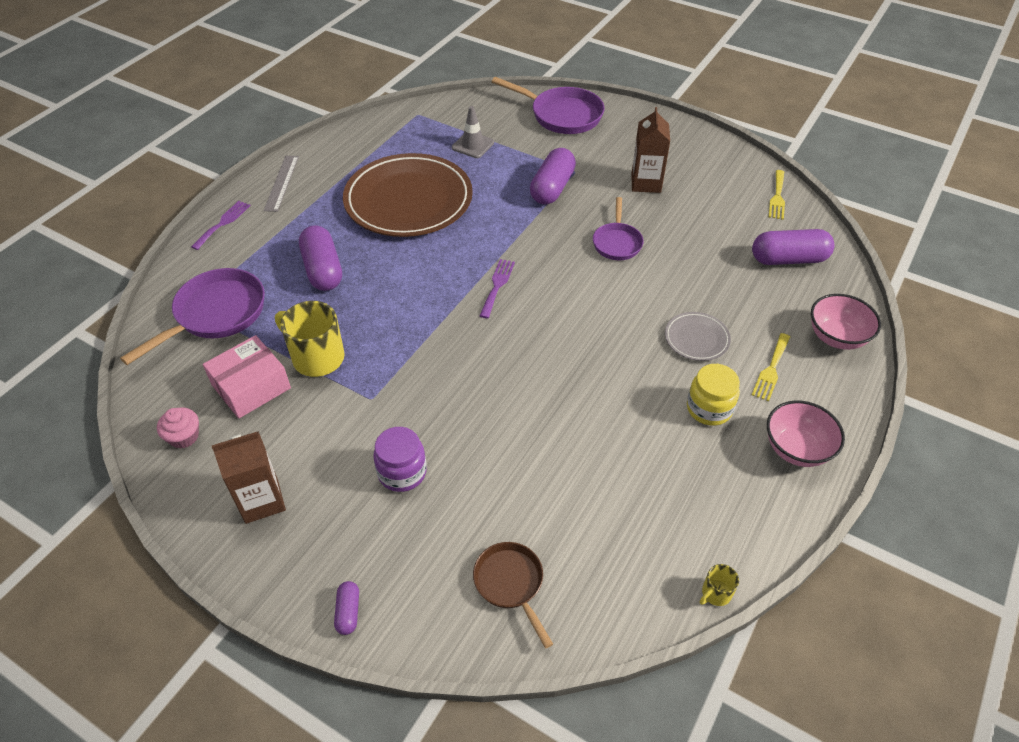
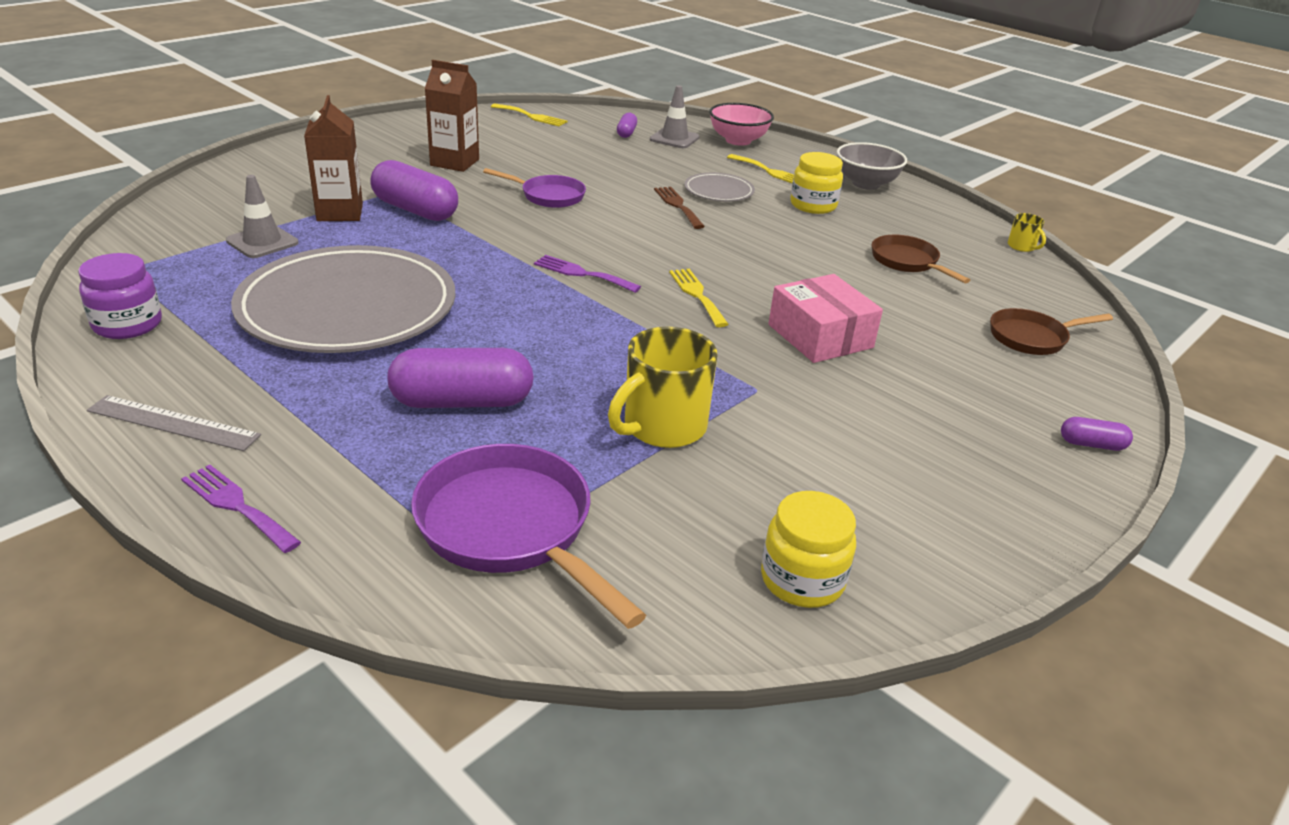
camera: 80 degrees left, 15 degrees down
(184, 437) = (802, 580): pink cupcake -> yellow jar
(251, 386) = (705, 497): pink box -> pink box (820, 336)
(261, 501) = (932, 501): brown carton -> brown carton (340, 212)
(402, 472) = (885, 382): purple jar -> purple jar (128, 324)
(408, 200) = (348, 308): brown plate -> grey plate
(492, 350) = (697, 295): none -> yellow fork
(562, 115) = (263, 177): purple pan -> none
(621, 487) = (907, 262): none -> brown pan
(647, 317) = (678, 206): none -> brown fork
(788, 259) = (626, 133): purple capsule -> purple capsule, size x0.48
(796, 449) = (866, 184): pink bowl -> grey bowl
(802, 292) = (674, 138): none -> grey traffic cone

